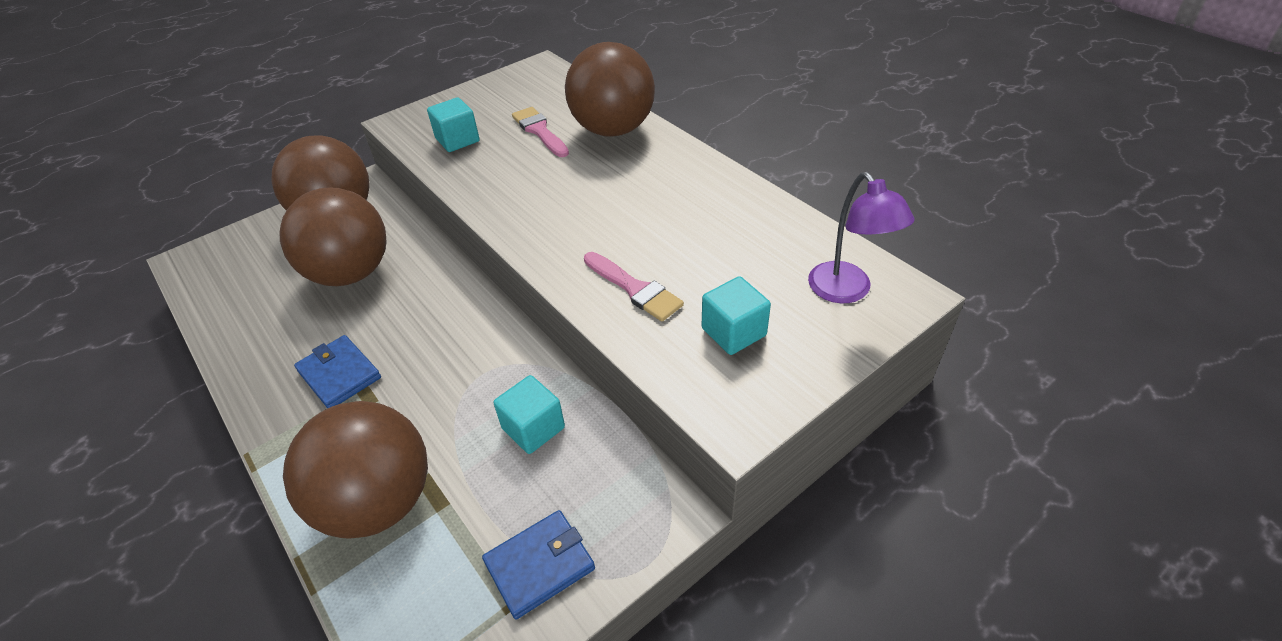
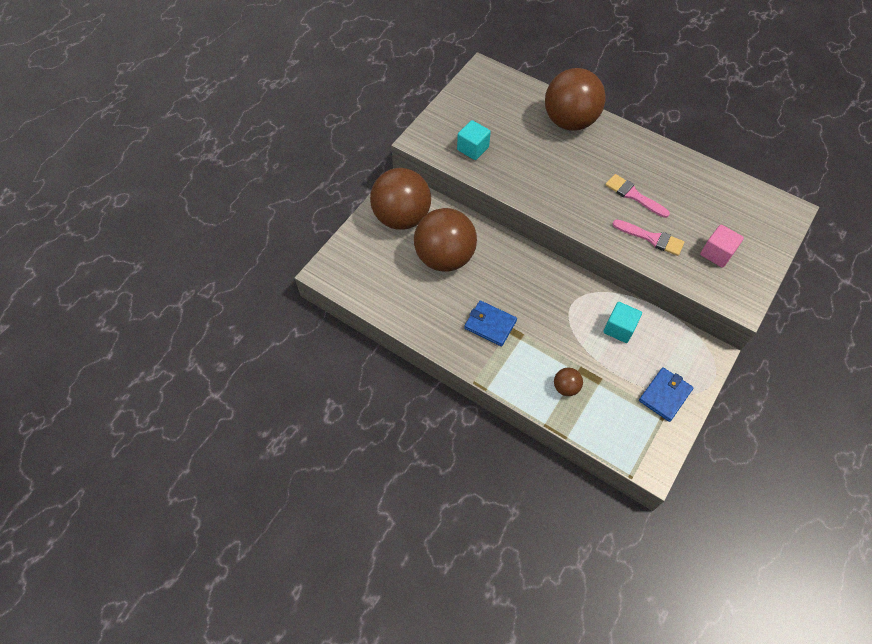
camera: 20 degrees left, 15 degrees up
(379, 502) = (566, 387): brown ball -> brown ball, size x0.42
(539, 131) = (522, 131): pink brush -> pink brush (633, 195)
(733, 332) = (716, 253): turquoise cube -> pink cube
(846, 291) = (761, 215): purple lamp -> none

